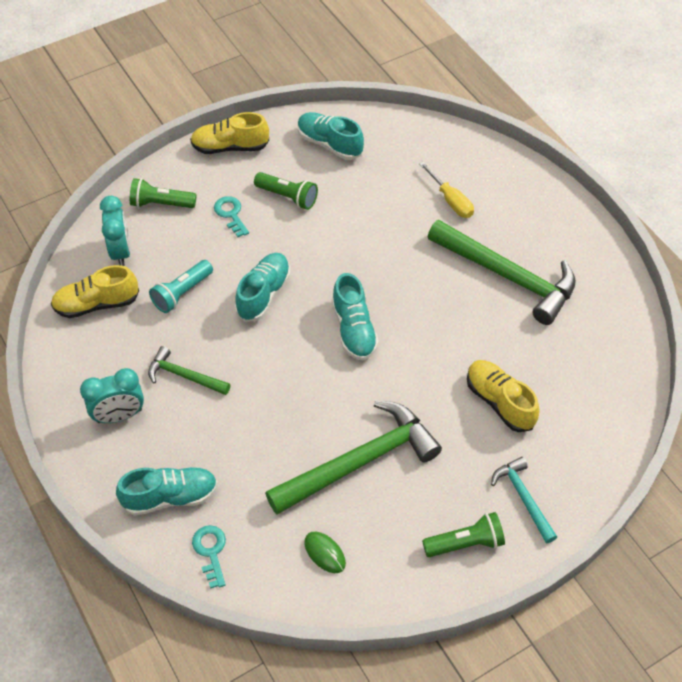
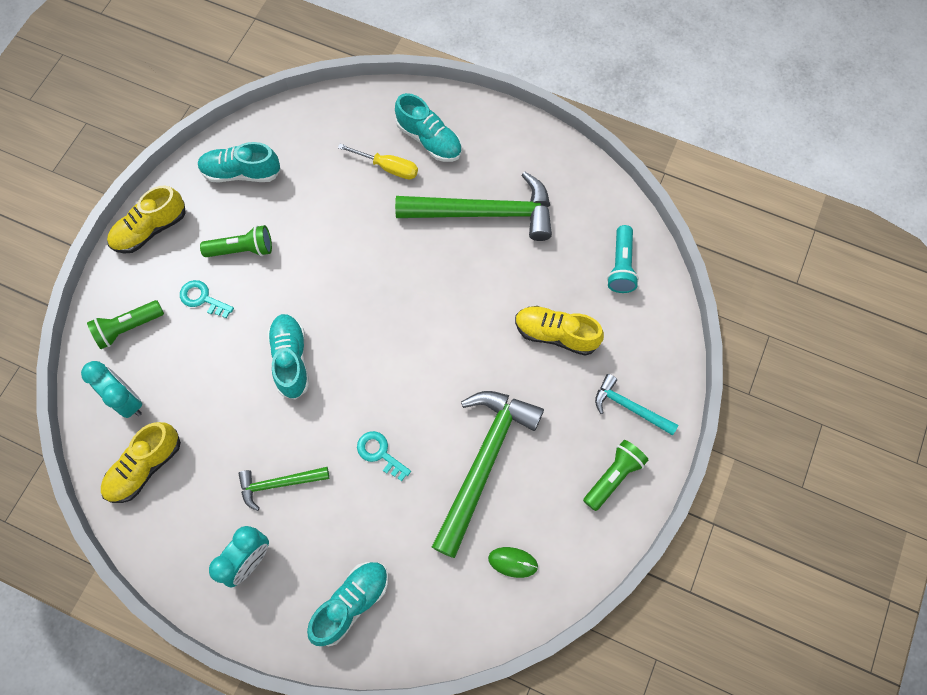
camera: 35 degrees left, 15 degrees up
(182, 293) = (216, 405): turquoise flashlight -> turquoise flashlight (621, 266)
(210, 551) = (421, 627): turquoise key -> turquoise key (380, 453)
(354, 329) = (393, 344): turquoise shoe -> turquoise shoe (429, 140)

